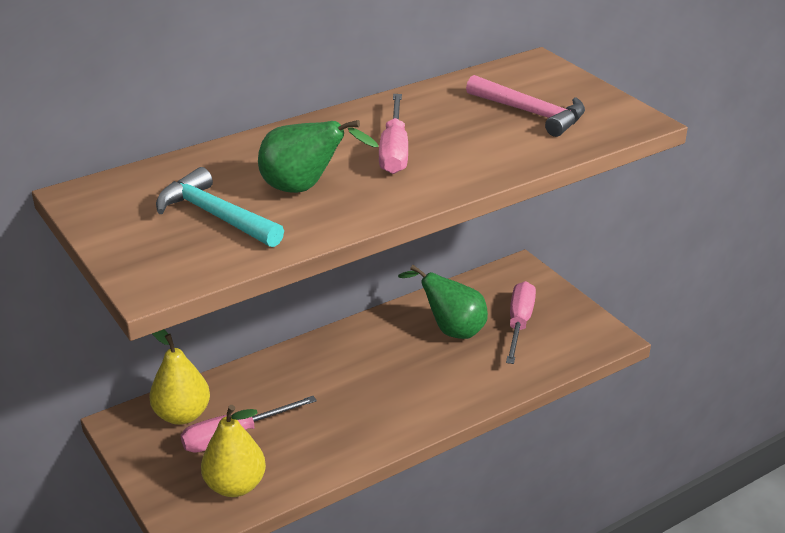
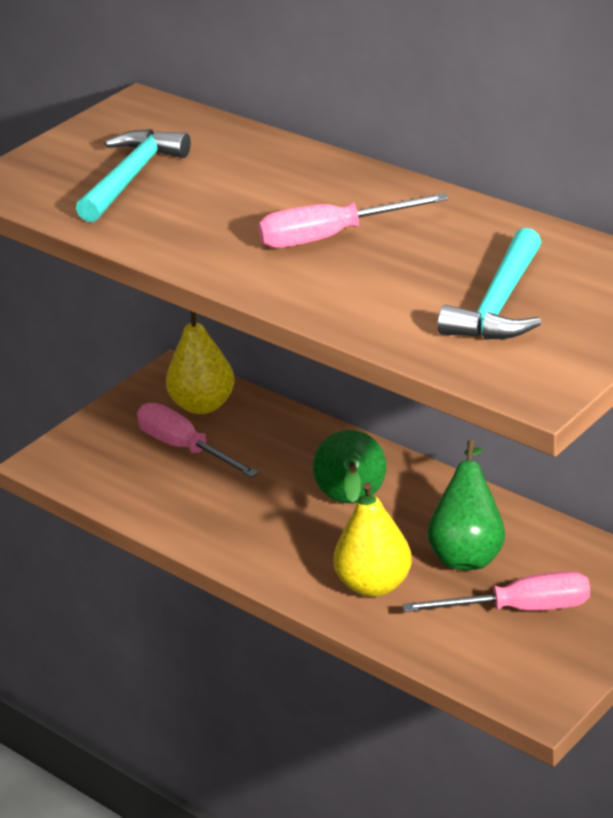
camera: 75 degrees right, 0 degrees up
(235, 485) = (111, 472): yellow pear -> yellow pear (374, 585)
(304, 189) = (211, 207): green pear -> green pear (352, 502)
(530, 113) = (500, 304): pink hammer -> turquoise hammer

